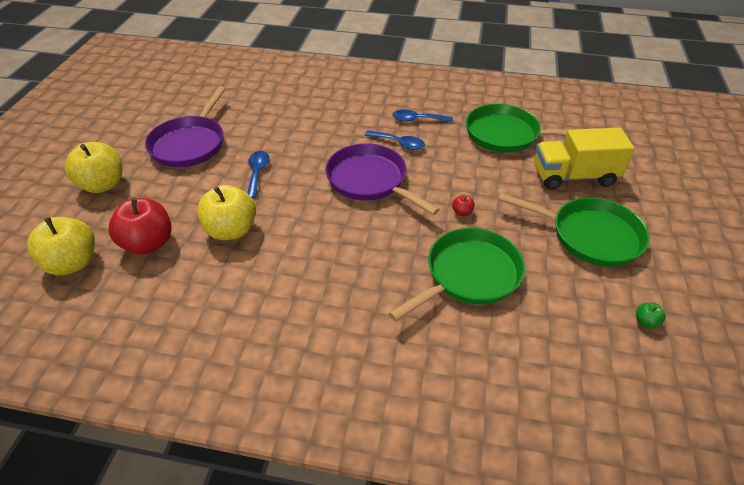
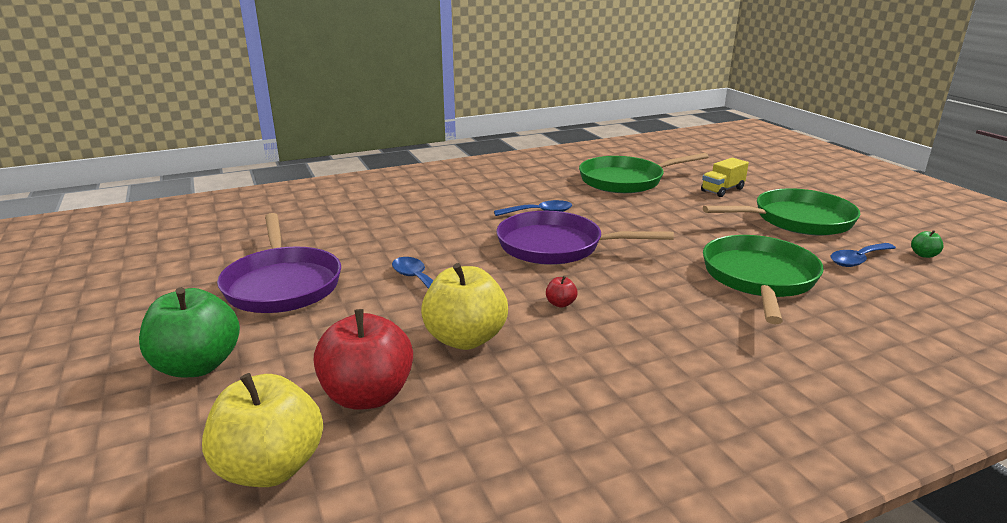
camera: 35 degrees left, 20 degrees down
(103, 184) = (197, 365): yellow apple -> green apple
(417, 120) = (529, 192): blue spoon -> blue spoon (858, 260)
(462, 212) = (678, 240): red apple -> red apple (560, 304)
(573, 176) = (722, 190): yellow truck -> yellow truck, size x0.55

